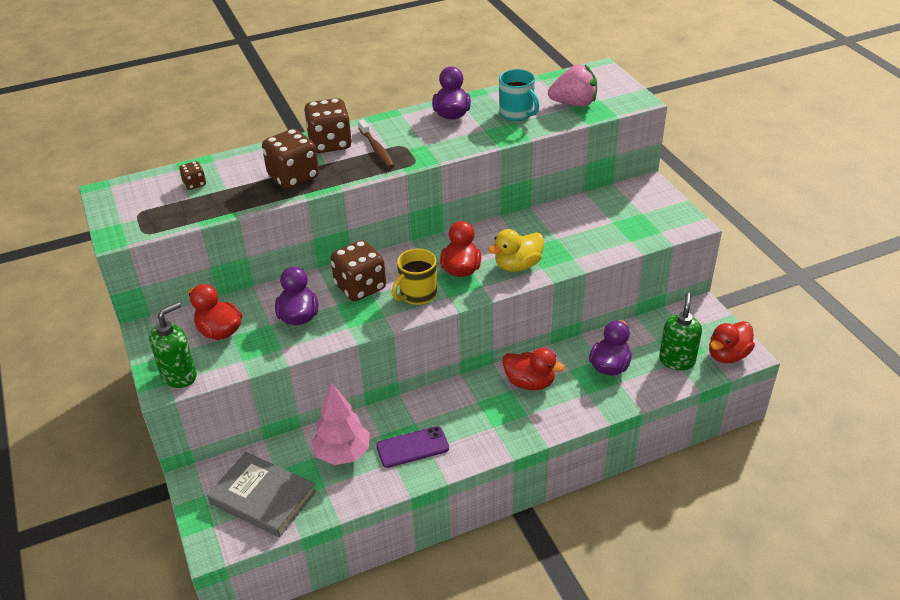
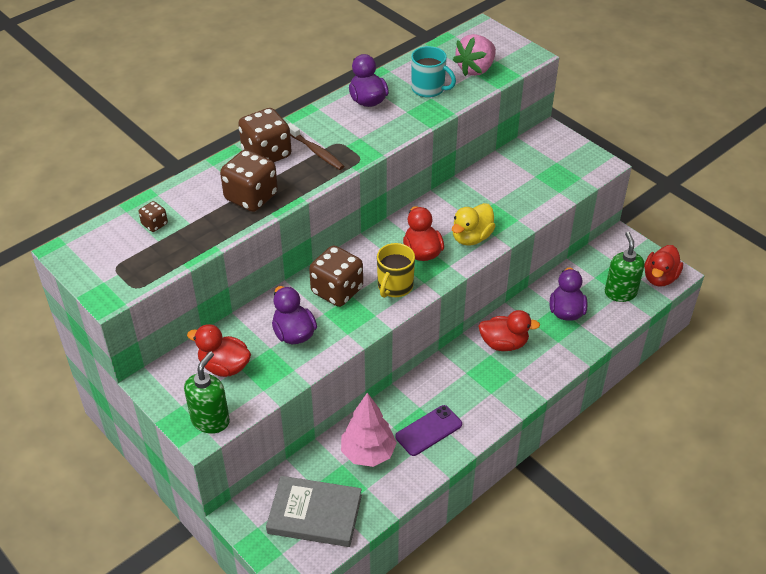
camera: 20 degrees left, 5 degrees up
(574, 104) = (475, 69): pink strawberry -> pink strawberry turned 150 degrees clockwise

